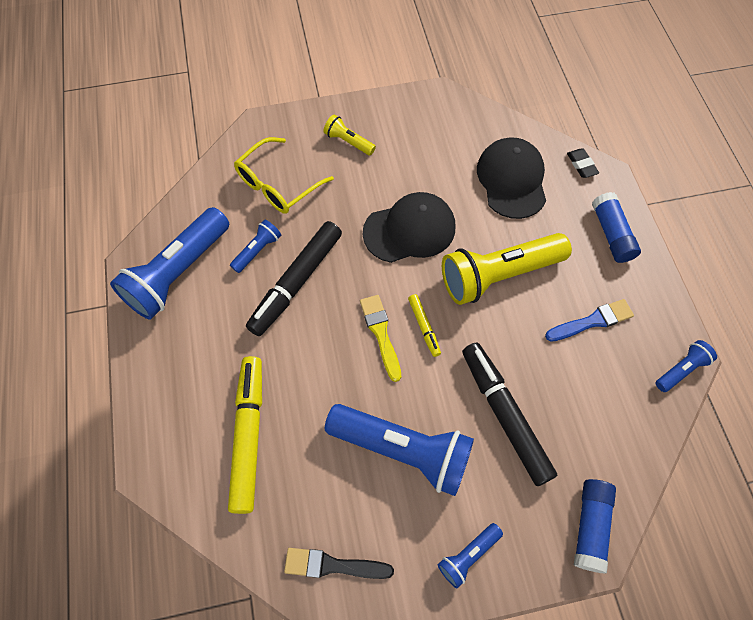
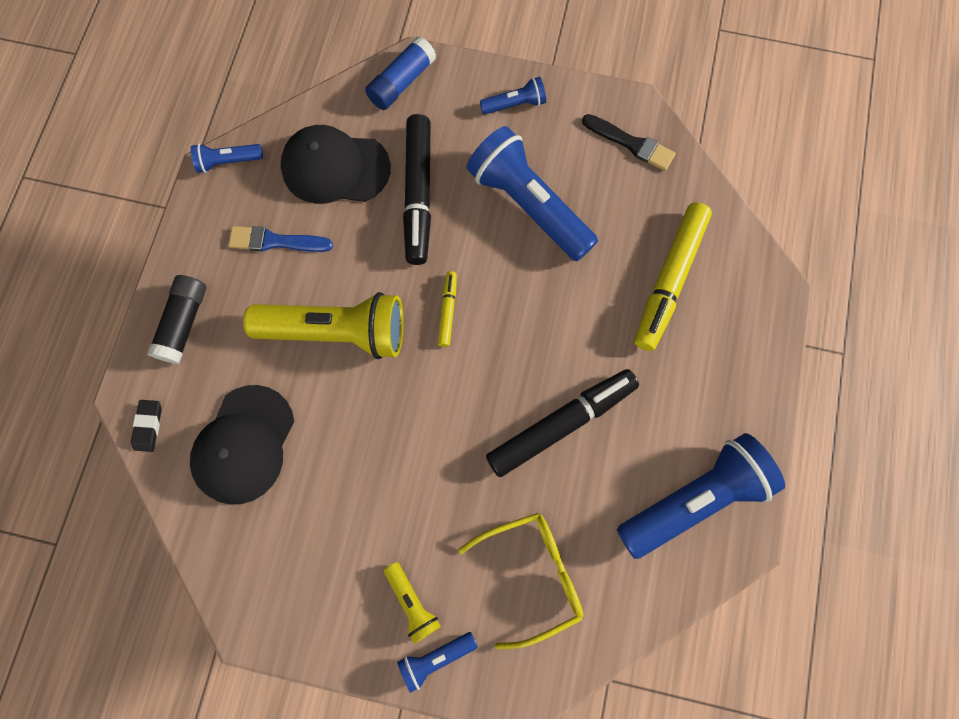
camera: 155 degrees left, 10 degrees up
(257, 250) = (591, 487): blue flashlight -> blue flashlight (435, 658)
(381, 333) = (496, 323): yellow brush -> none
(409, 230) = (402, 432): black cap -> black cap (335, 168)
(611, 234) = (184, 323): blue glue stick -> black glue stick

